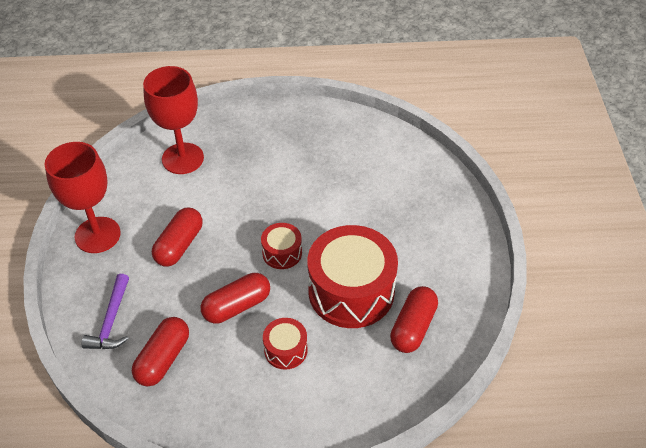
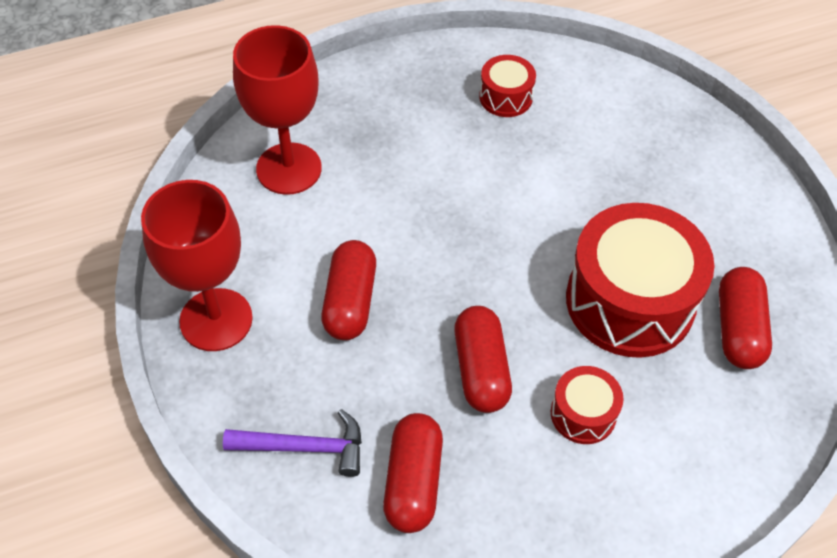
camera: 20 degrees left, 5 degrees up
(111, 321) = (305, 447): purple hammer -> purple hammer turned 75 degrees counterclockwise
(237, 306) = (481, 369): red capsule -> red capsule turned 45 degrees counterclockwise
(282, 253) = (506, 272): red drum -> red drum (505, 97)

